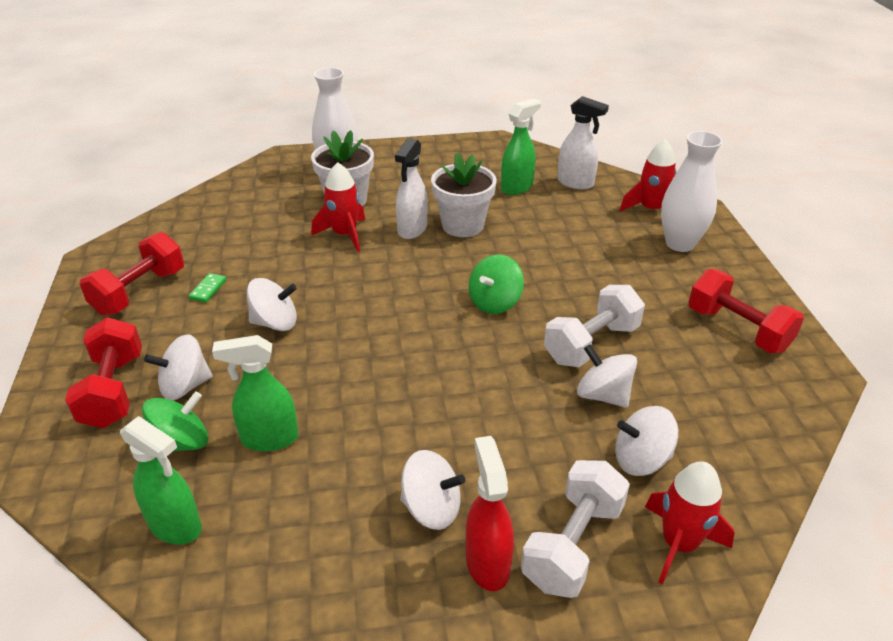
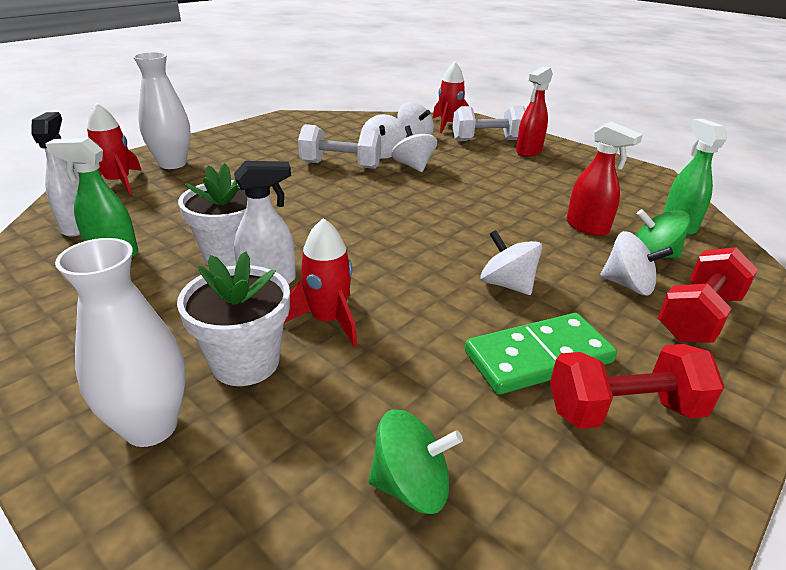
camera: 130 degrees left, 5 degrees down
(208, 289) = (538, 357): green domino -> green domino, size x2.46
(269, 439) = (587, 227): green spray bottle -> red spray bottle
(431, 508) = (529, 169): white spinning top -> white spinning top (413, 166)
(494, 302) = (339, 204): green spinning top -> green spinning top (411, 485)
(737, 329) = (270, 135): red dumbbell -> none

